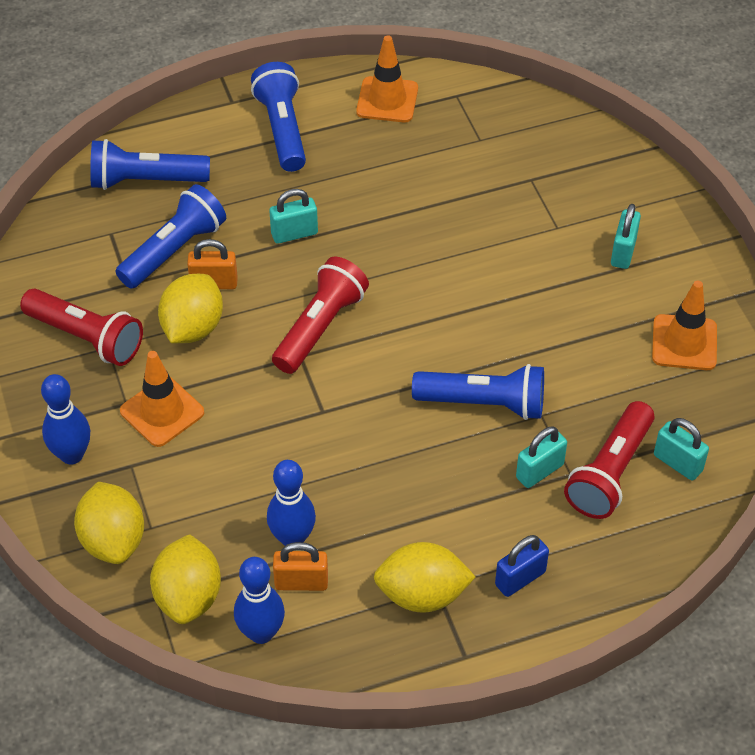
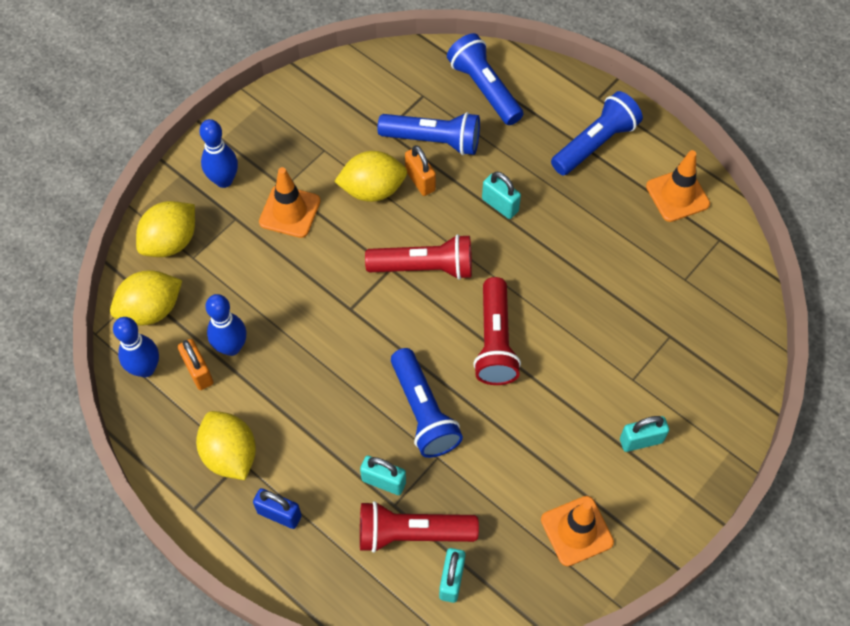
camera: 60 degrees right, 10 degrees up
(87, 337) = (324, 133): red flashlight -> red flashlight (495, 342)

